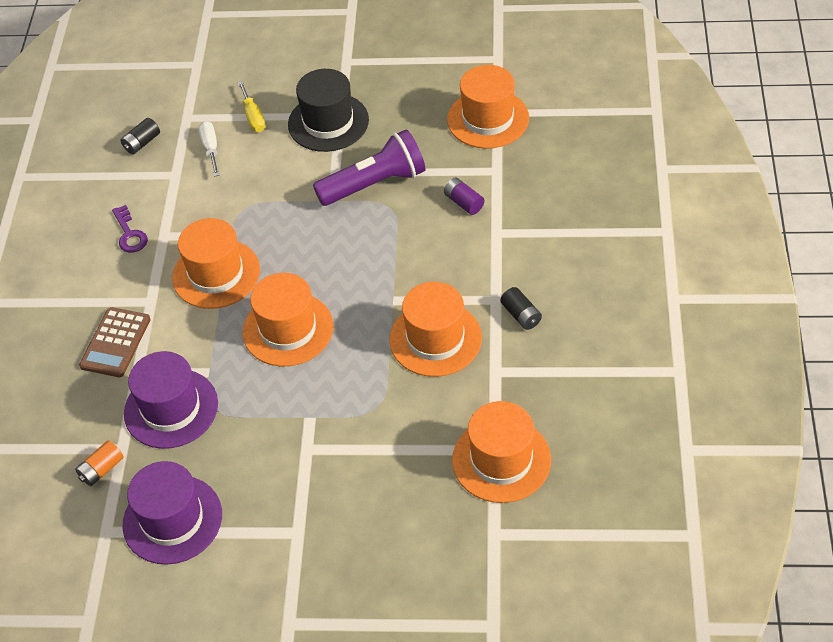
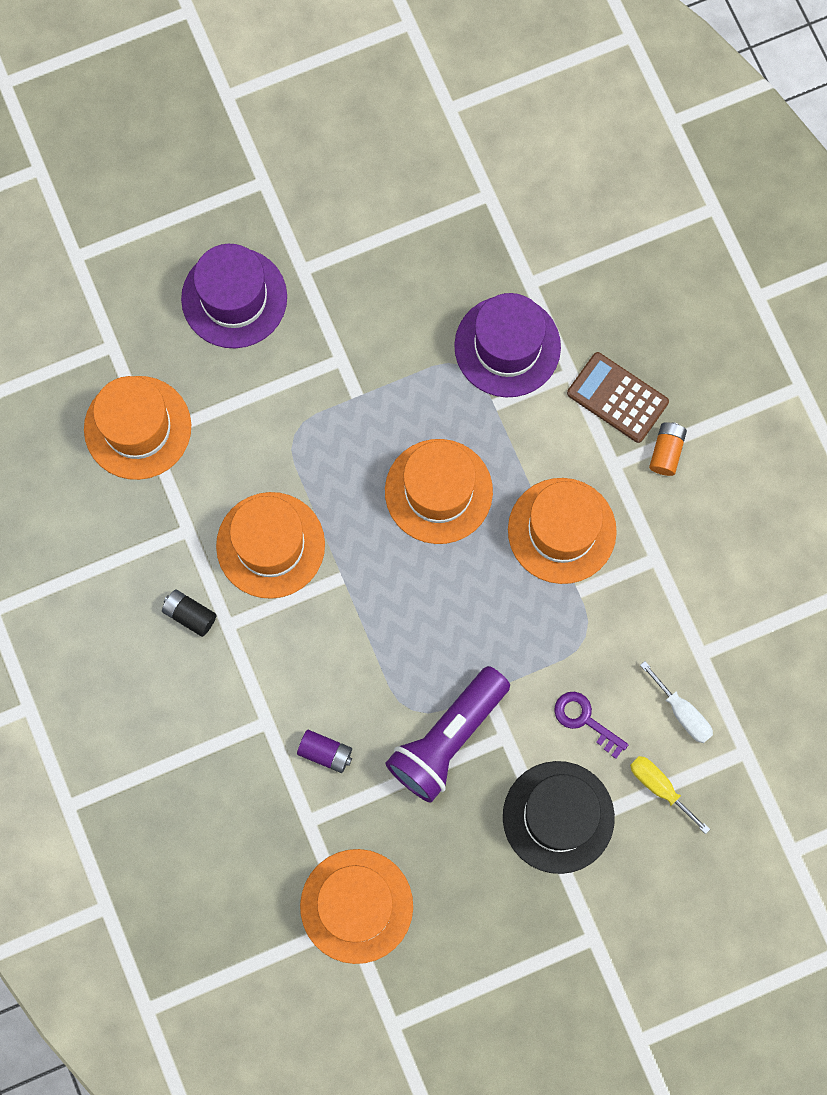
camera: 150 degrees right, 25 degrees up
(102, 469) = (535, 253): orange battery -> orange battery (666, 451)
(115, 343) = (617, 398): brown calculator -> brown calculator turned 45 degrees counterclockwise
(130, 234) = (697, 544): purple key -> purple key (584, 720)
(142, 143) = (775, 686): black battery -> none
(172, 519) = (431, 232): purple hat -> purple hat (234, 298)

